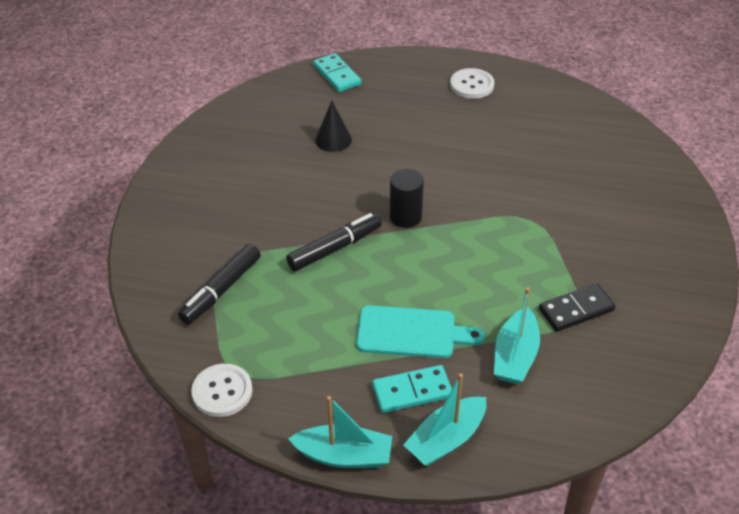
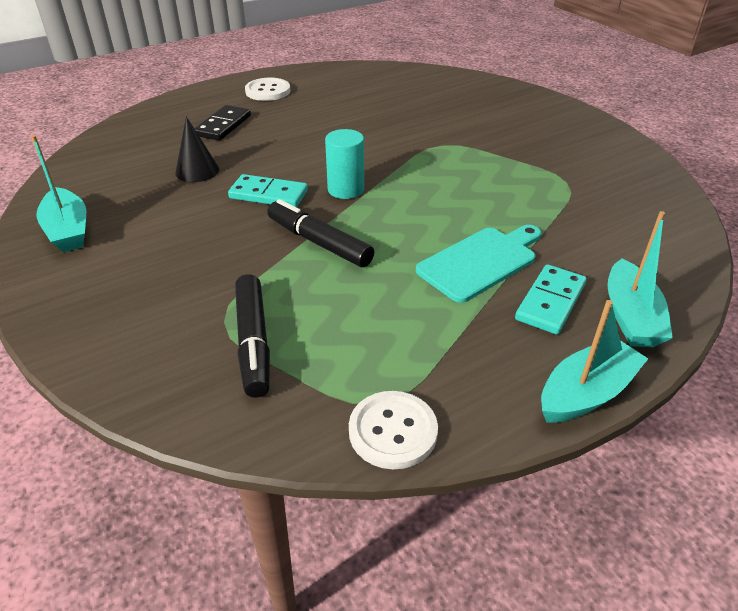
camera: 45 degrees left, 5 degrees down
(335, 248) = (319, 242): black marker -> black marker turned 60 degrees counterclockwise
(337, 75) = (134, 129): turquoise domino -> turquoise domino (268, 194)
(405, 216) = (346, 189): black cylinder -> turquoise cylinder
(515, 356) = (574, 229): turquoise boat -> turquoise boat (68, 230)
(576, 310) = (560, 178): black domino -> black domino (223, 125)

